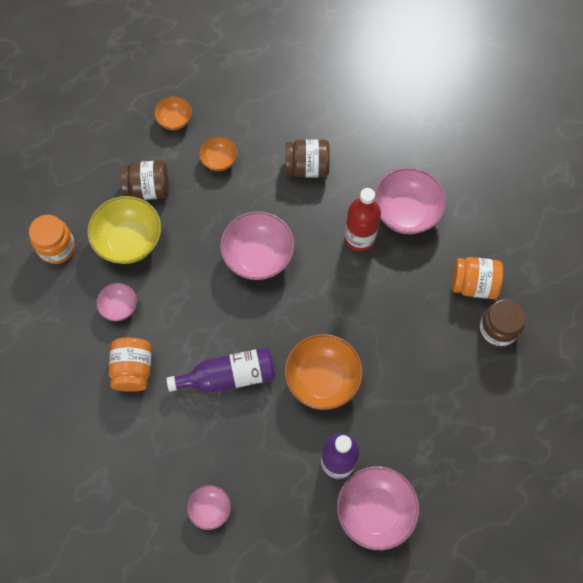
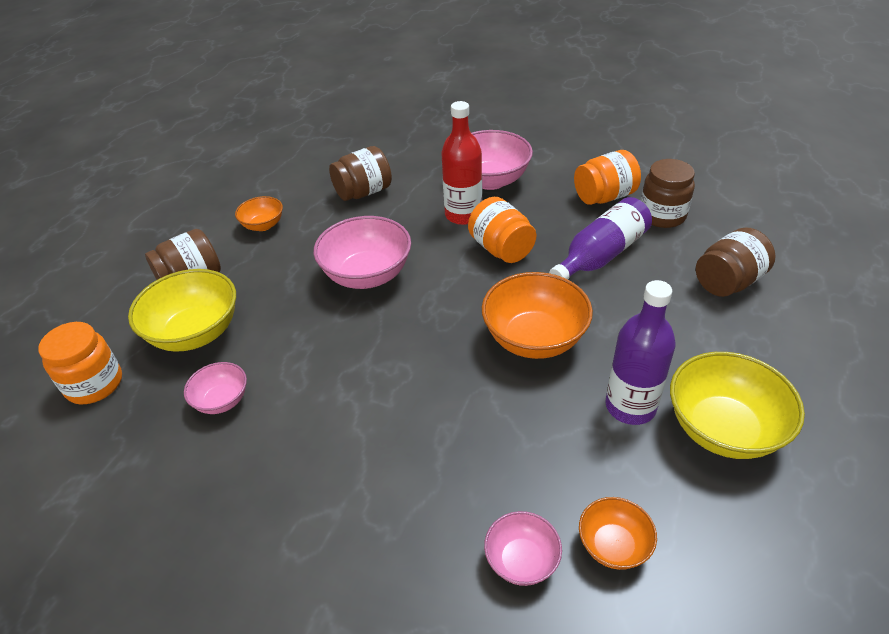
camera: 30 degrees left, 25 degrees down
(133, 369) = (285, 456): orange jar -> orange jar (501, 249)
(174, 120) = (189, 218): orange bowl -> orange bowl (613, 545)
(229, 376) = (421, 395): purple bottle -> purple bottle (601, 255)
(375, 511) = (723, 429): pink bowl -> yellow bowl
(482, 417) = (728, 282): none -> brown jar

